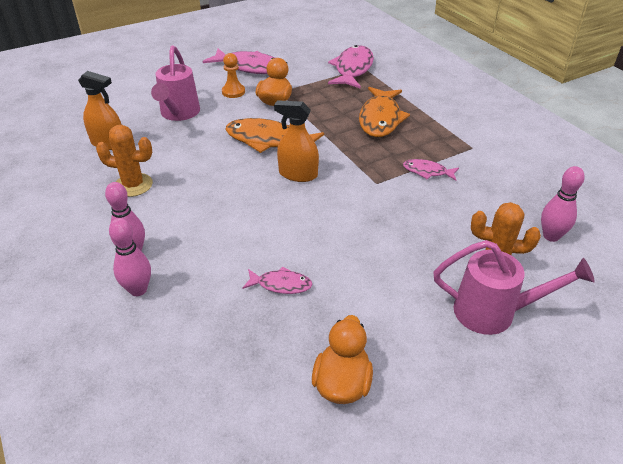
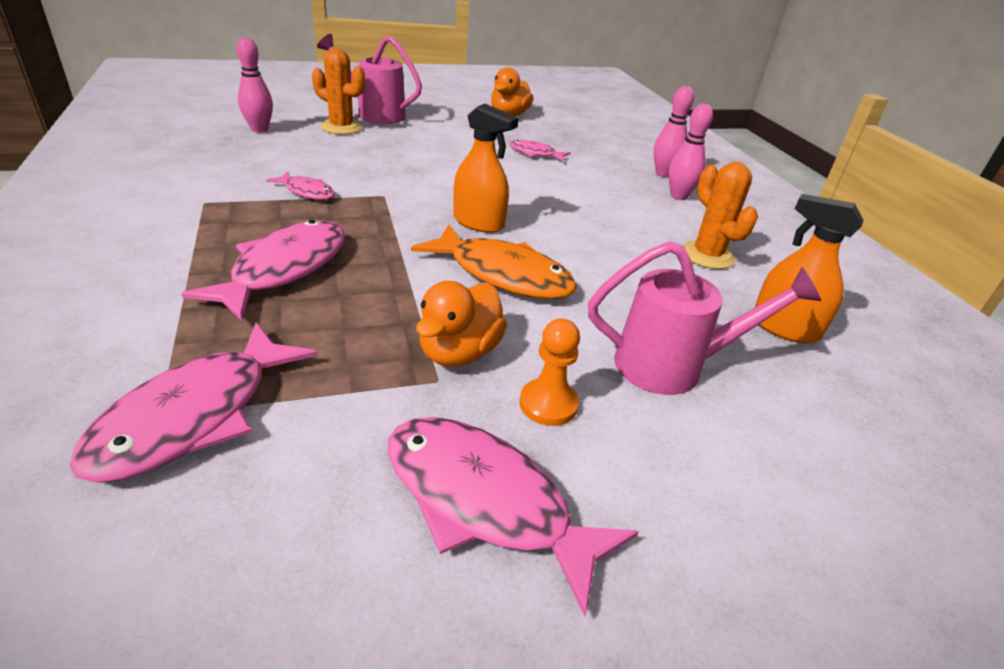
camera: 170 degrees left, 5 degrees down
(133, 185) = (707, 255): orange cactus -> orange cactus turned 45 degrees clockwise
(179, 113) = (671, 366): pink watering can -> pink watering can turned 75 degrees clockwise
(380, 119) = (284, 269): orange fish -> pink fish

